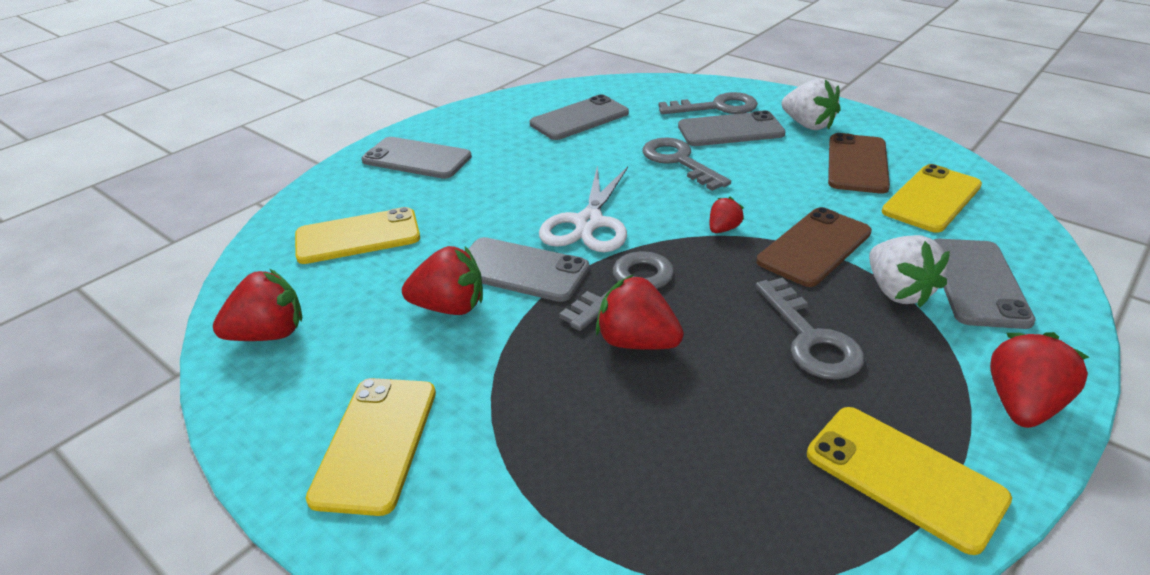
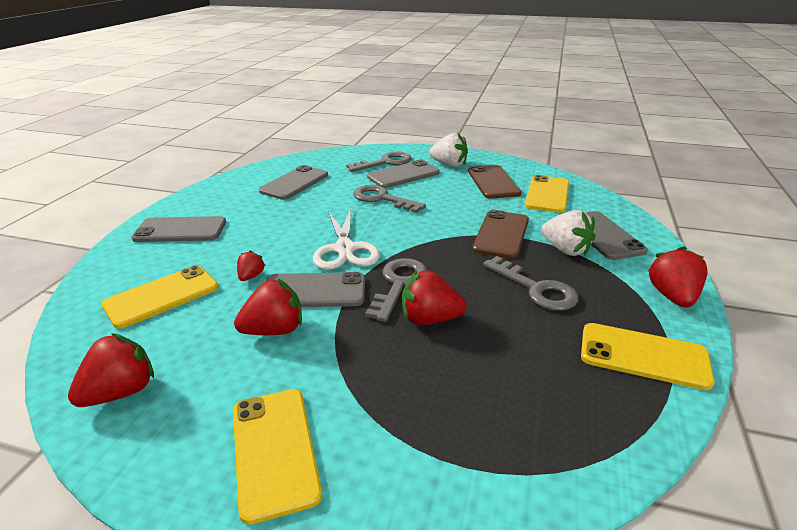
camera: 25 degrees left, 5 degrees down
(723, 229) = (438, 235): red strawberry -> red strawberry (251, 276)

